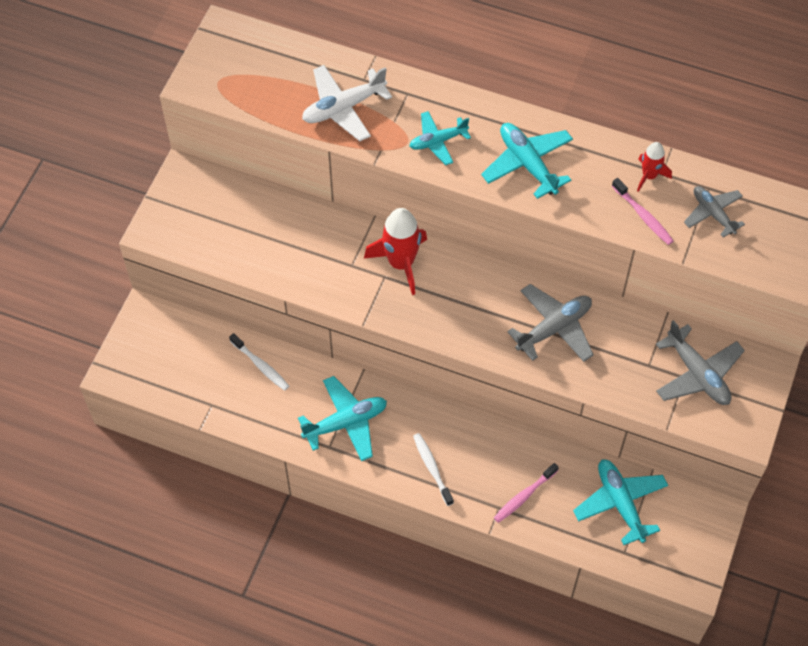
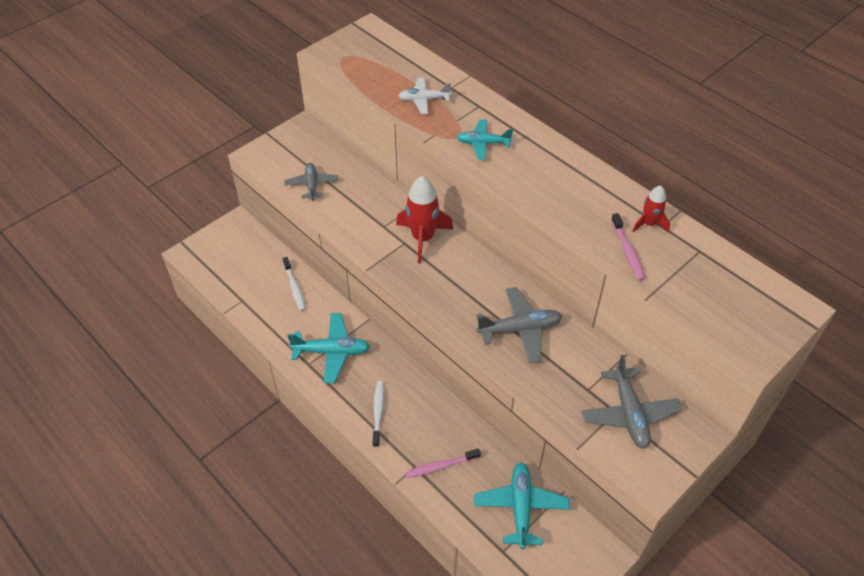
camera: 25 degrees right, 10 degrees down
(343, 108) = (424, 100): white plane -> white plane, size x0.66
(527, 164) = (547, 182): turquoise plane -> none
(713, 213) = (693, 271): grey plane -> grey plane (311, 185)

